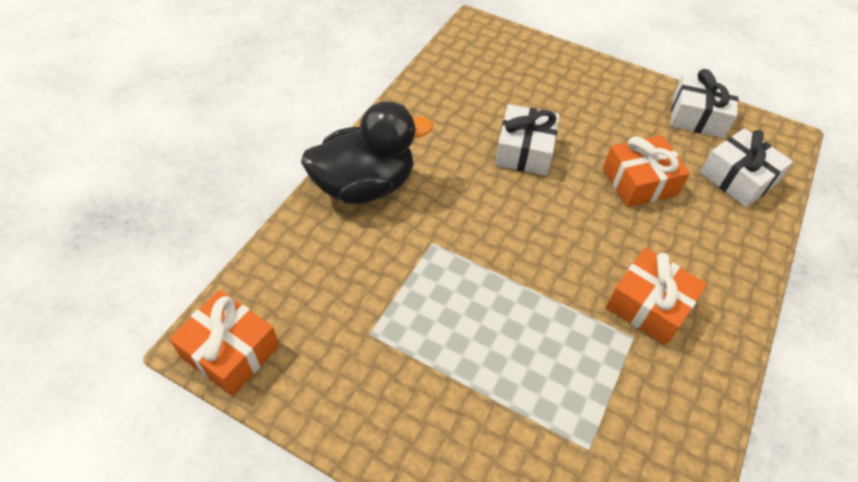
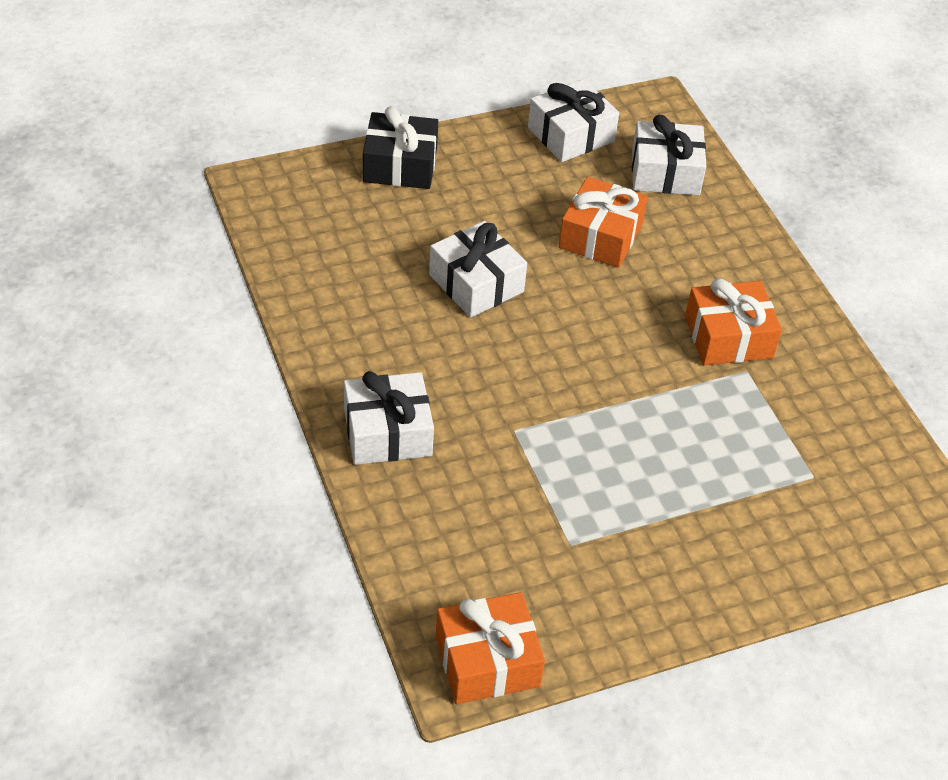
camera: 50 degrees left, 5 degrees down
(364, 186) = (387, 432): black duck -> white gift
(566, 65) = (400, 165): none -> black gift

